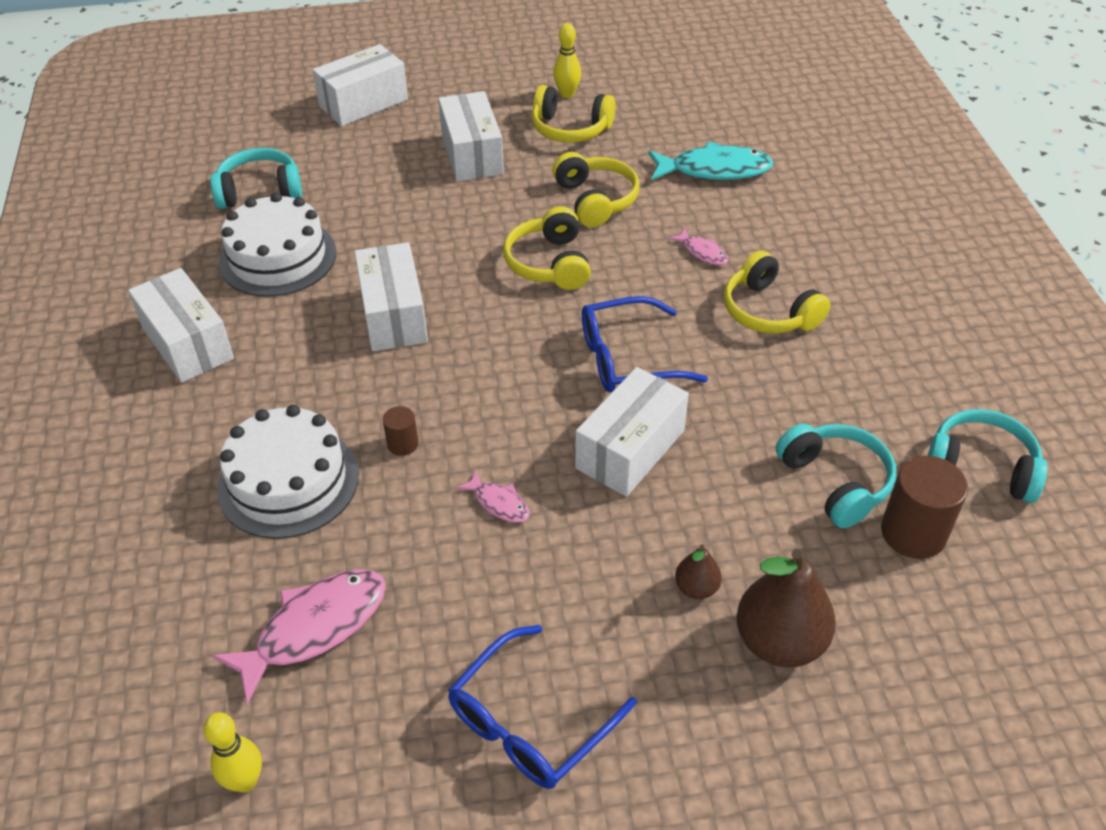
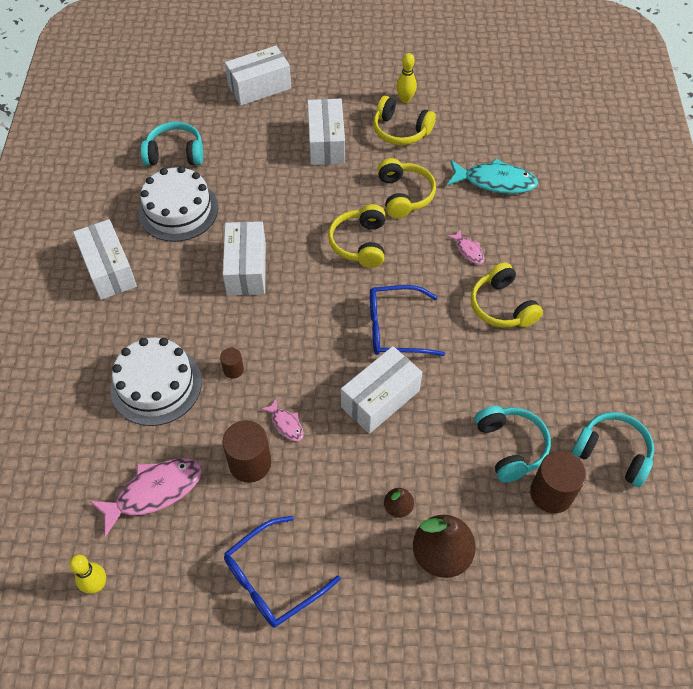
camera: 10 degrees right, 10 degrees up
(456, 564) = (250, 463): none -> brown cylinder

